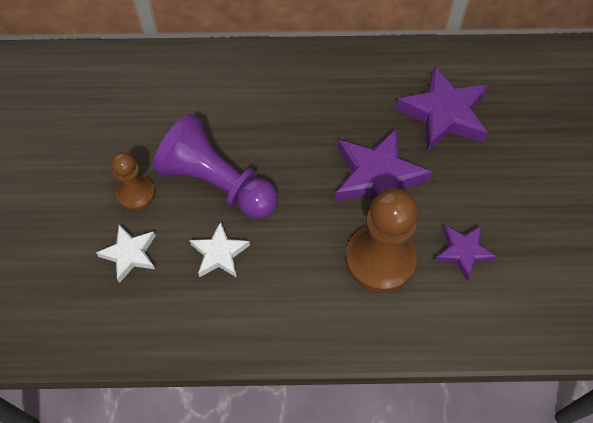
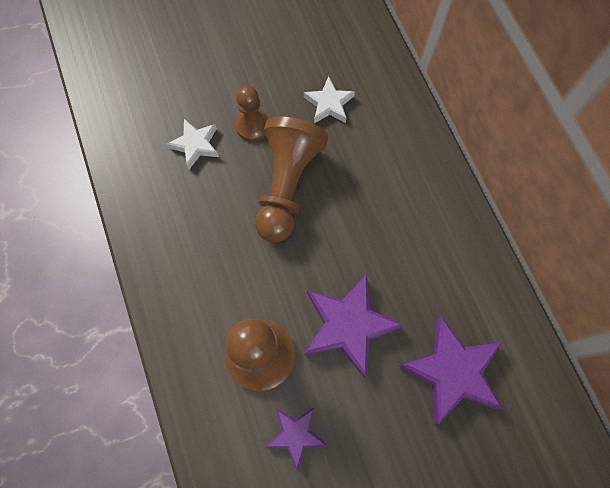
camera: 70 degrees right, 10 degrees up
(217, 183) = (287, 186): purple pawn -> brown pawn
(219, 254) = (219, 214): white star -> white star (329, 104)

